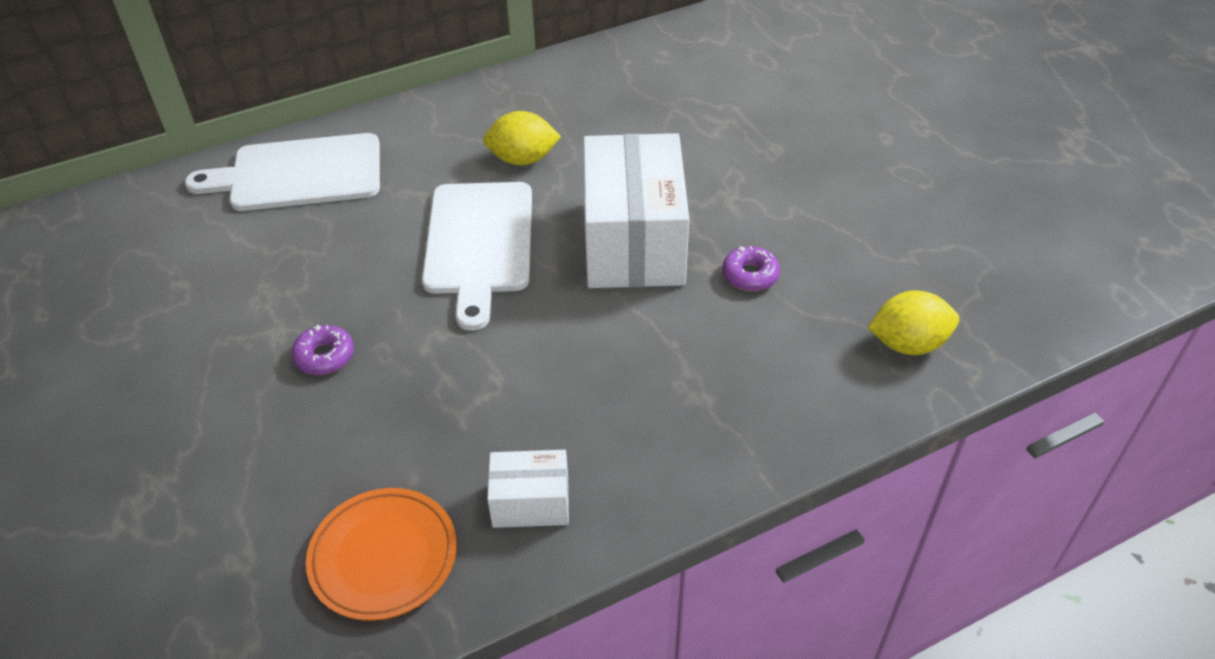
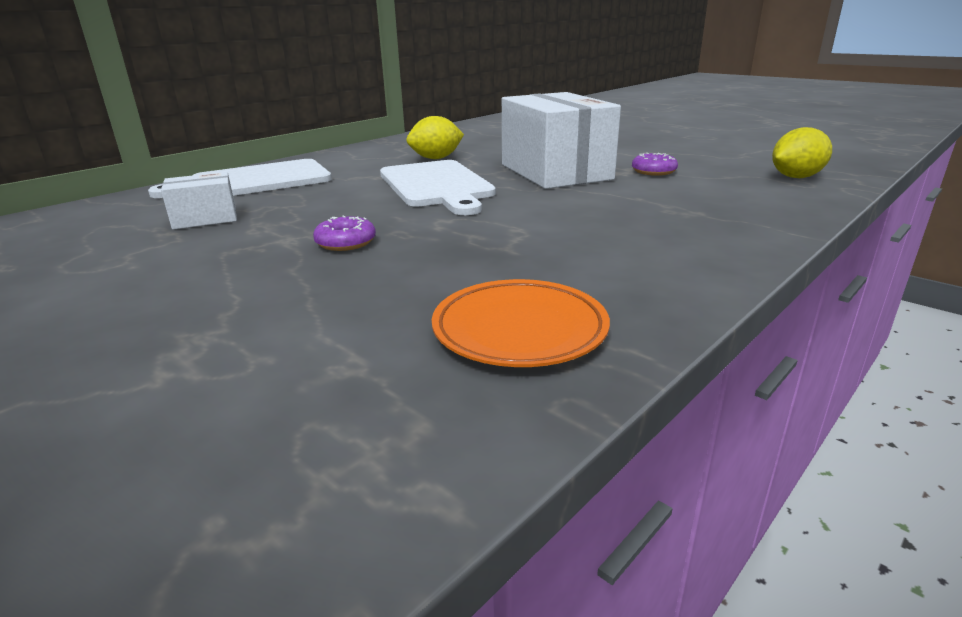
camera: 20 degrees left, 20 degrees down
(531, 502) = (626, 275): white box -> white box (205, 219)

